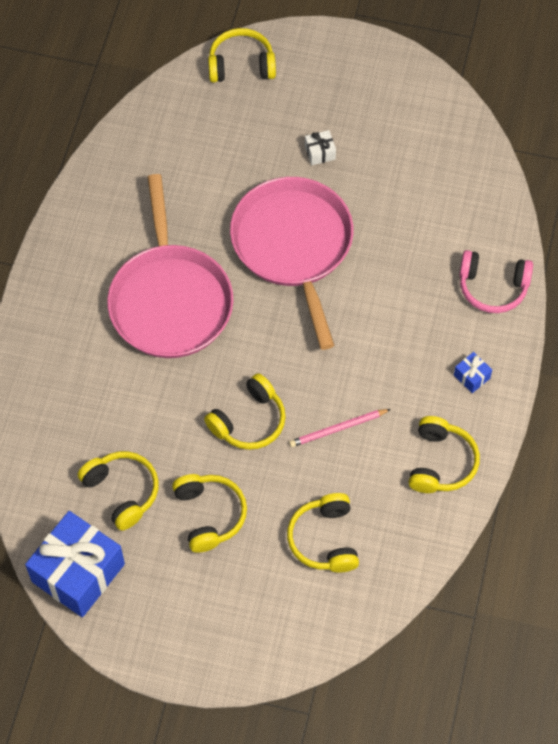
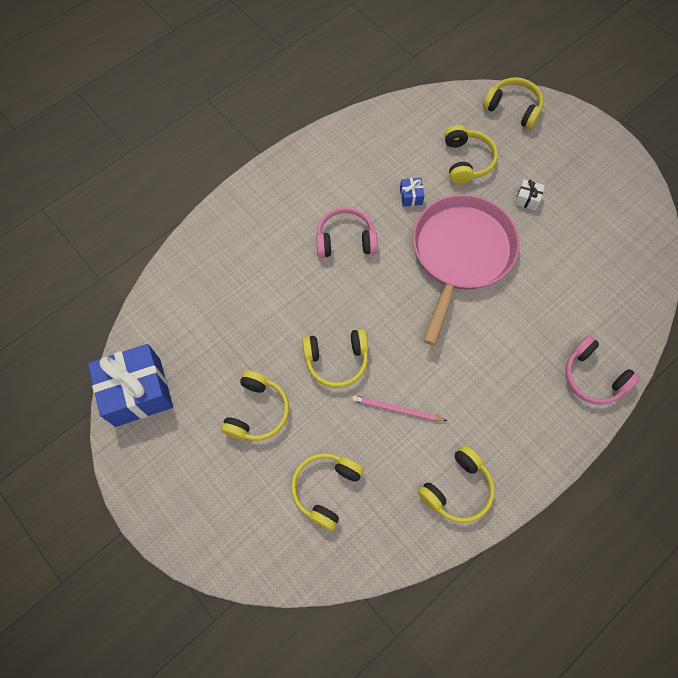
camera: 35 degrees right, 5 degrees up
(122, 491) = (211, 353): yellow headphones -> yellow headphones (467, 161)
(170, 301) = (345, 240): pink pan -> pink headphones
(471, 377) = (528, 436): blue gift -> blue gift (411, 196)

